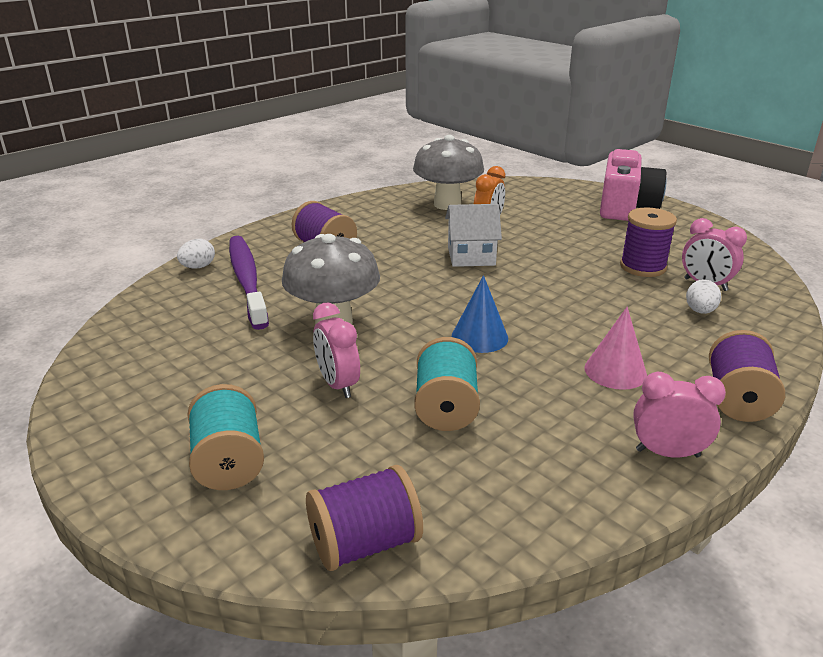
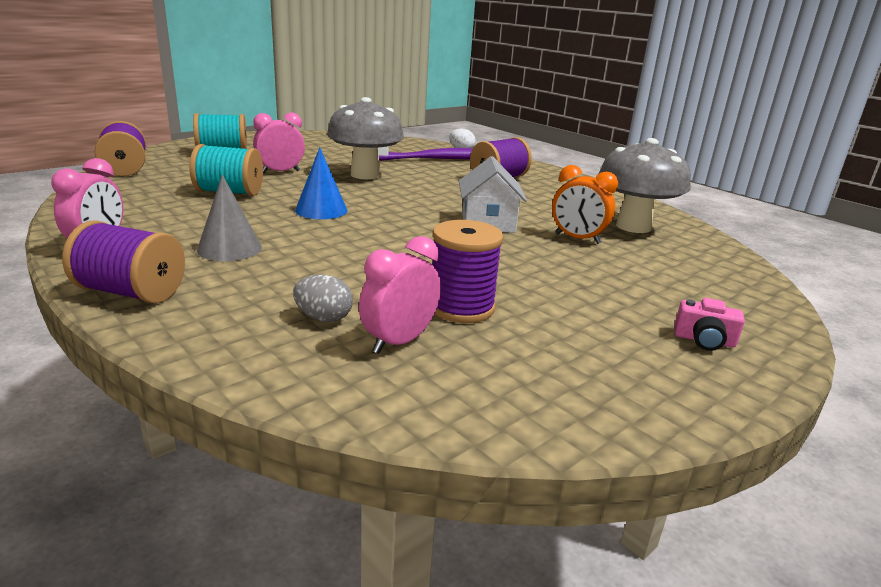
camera: 90 degrees right, 5 degrees down
(615, 371) = (229, 248): pink cone -> grey cone
(625, 207) = (704, 340): pink camera -> pink camera, size x0.40
(700, 311) = (323, 318): white egg -> grey egg

